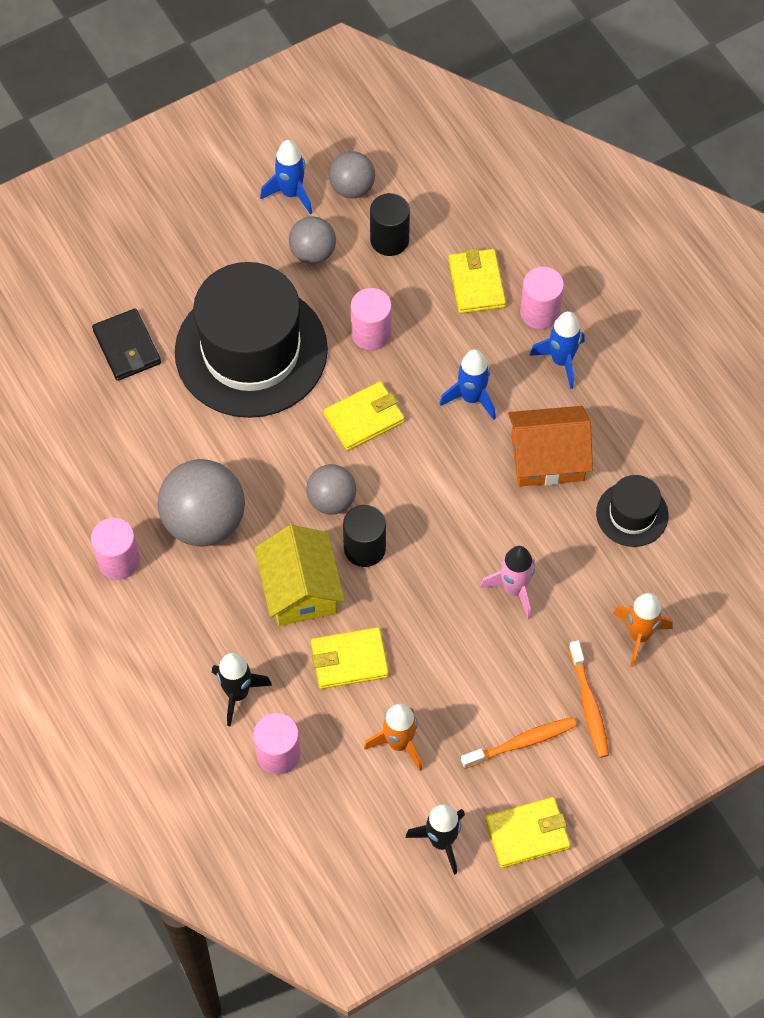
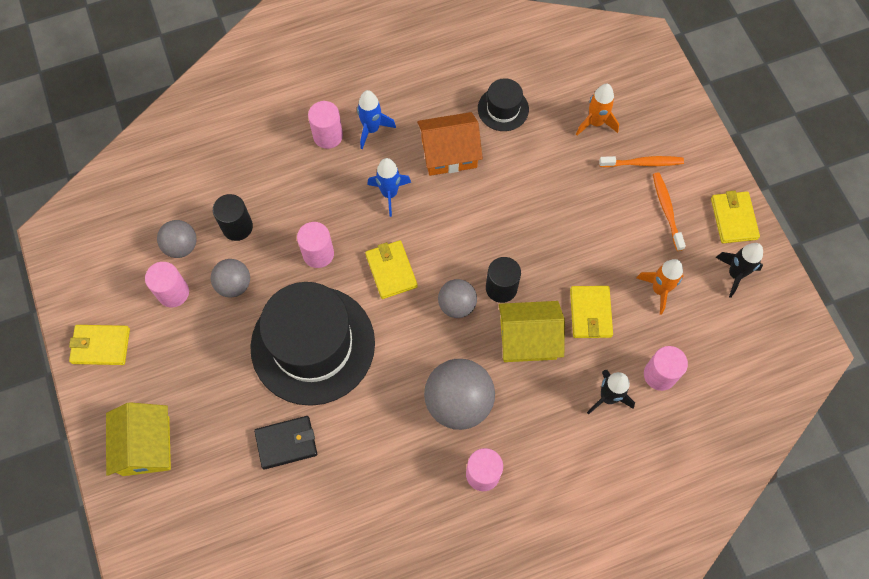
camera: 80 degrees left, 5 degrees up
(104, 210) = (146, 446): none -> yellow house
(291, 193) = (173, 292): blue rocket -> pink cylinder
(476, 283) = (292, 173): yellow wallet -> yellow wallet (101, 346)
(514, 589) = (549, 193): pink rocket -> none
(547, 458) = (449, 153): orange house -> orange house turned 75 degrees clockwise

